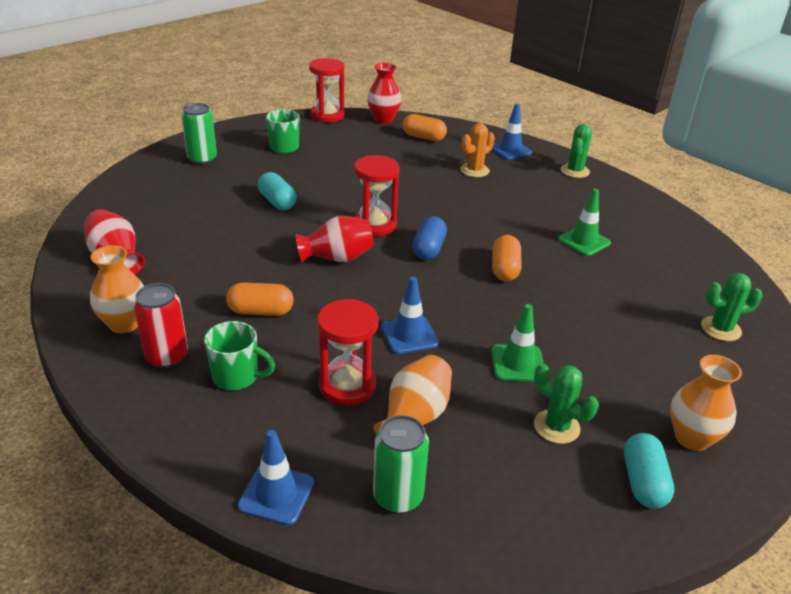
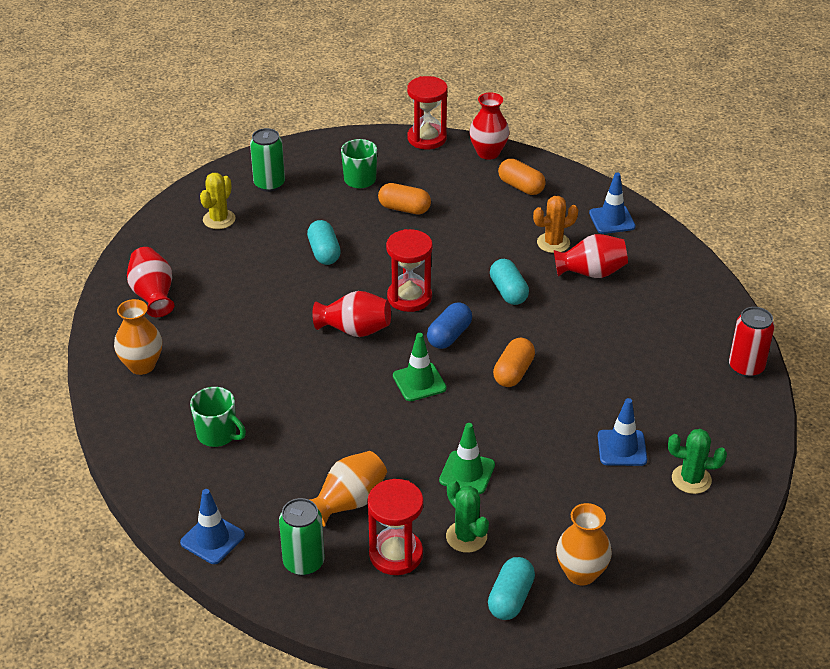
camera: 20 degrees right, 5 degrees up
(164, 190) = (219, 219): none -> yellow cactus
(167, 357) = (167, 404): red can -> red can (746, 367)
(261, 311) = (261, 375): orange capsule -> orange capsule (404, 209)
(347, 386) = (306, 462): red hourglass -> red hourglass (396, 554)
(409, 335) = (383, 425): blue traffic cone -> blue traffic cone (622, 448)
(460, 209) = (508, 292): none -> turquoise capsule
(519, 186) = (591, 272): none -> red vase
(575, 171) = (669, 261): green cactus -> none
(584, 241) = (618, 355): green traffic cone -> green traffic cone (419, 382)

